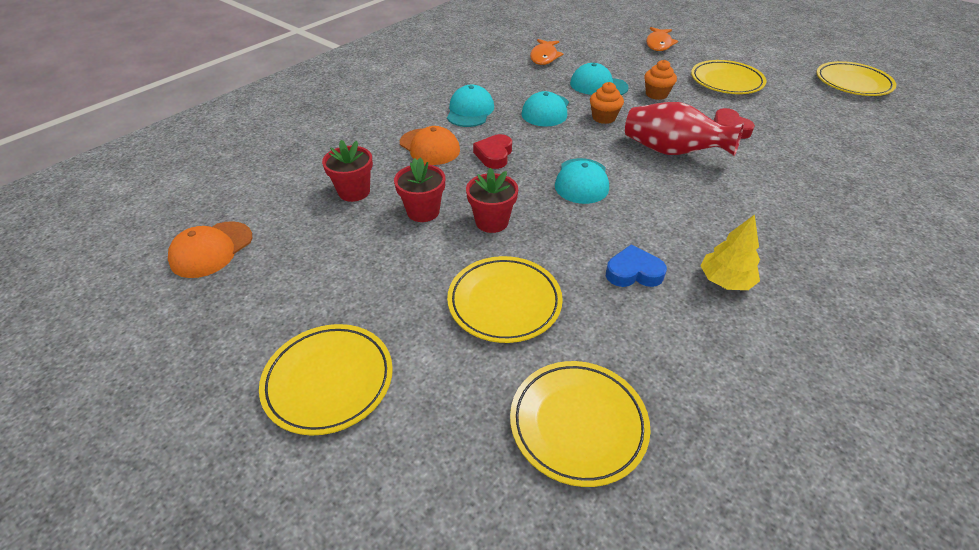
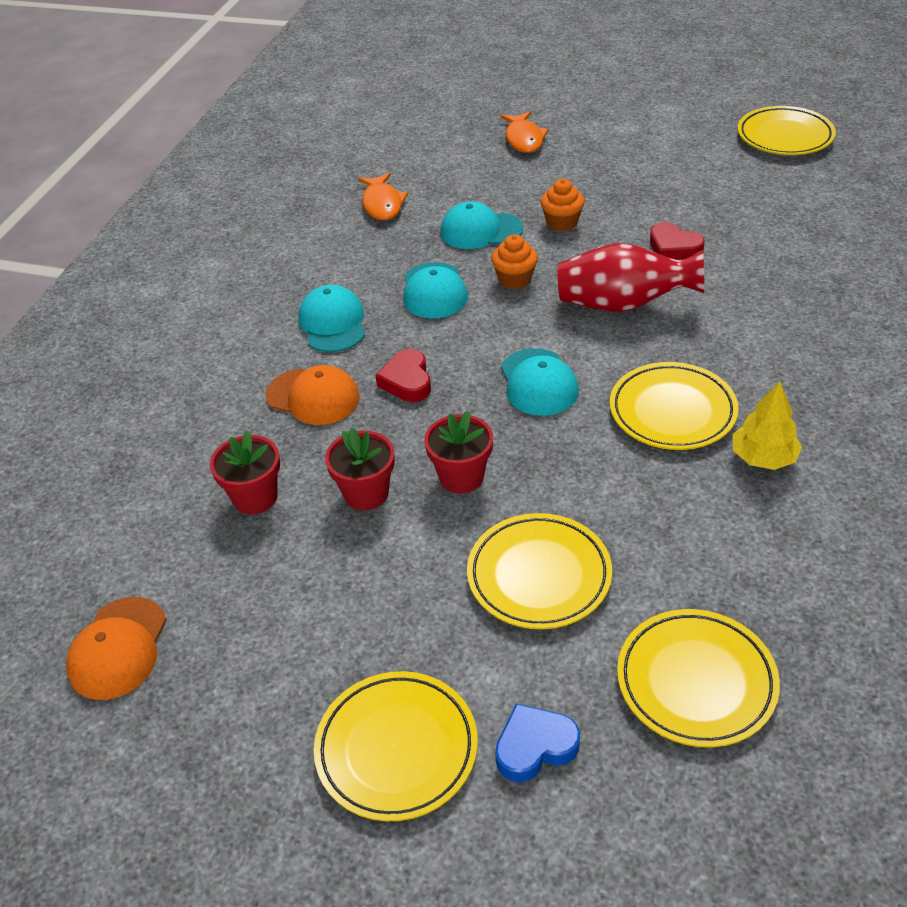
camera: 20 degrees left, 0 degrees up
(633, 272) = (661, 483): blue heart -> blue heart (535, 747)
(726, 81) = (637, 177): yellow plate -> yellow plate (672, 411)

